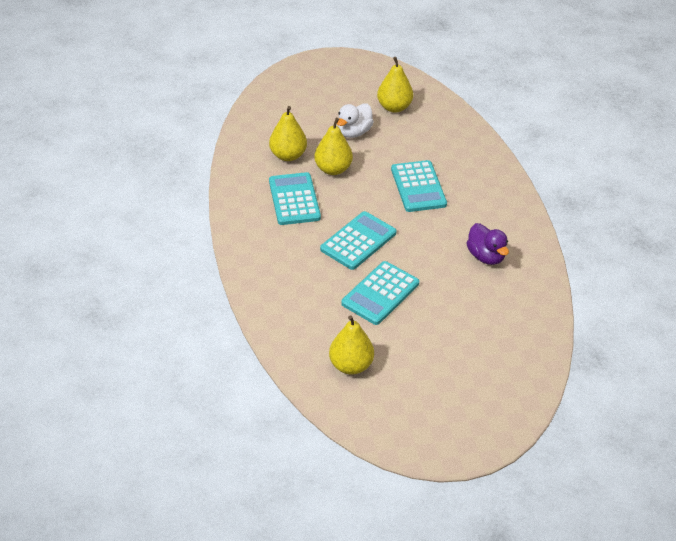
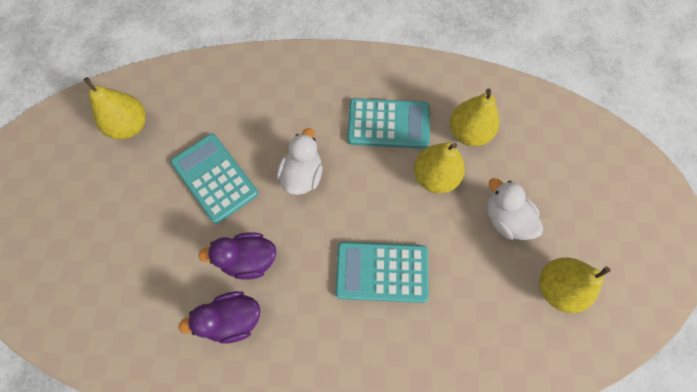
camera: 105 degrees right, 25 degrees up
(358, 241) = (302, 175): turquoise calculator -> white duck
(439, 257) = (248, 259): none -> purple duck

